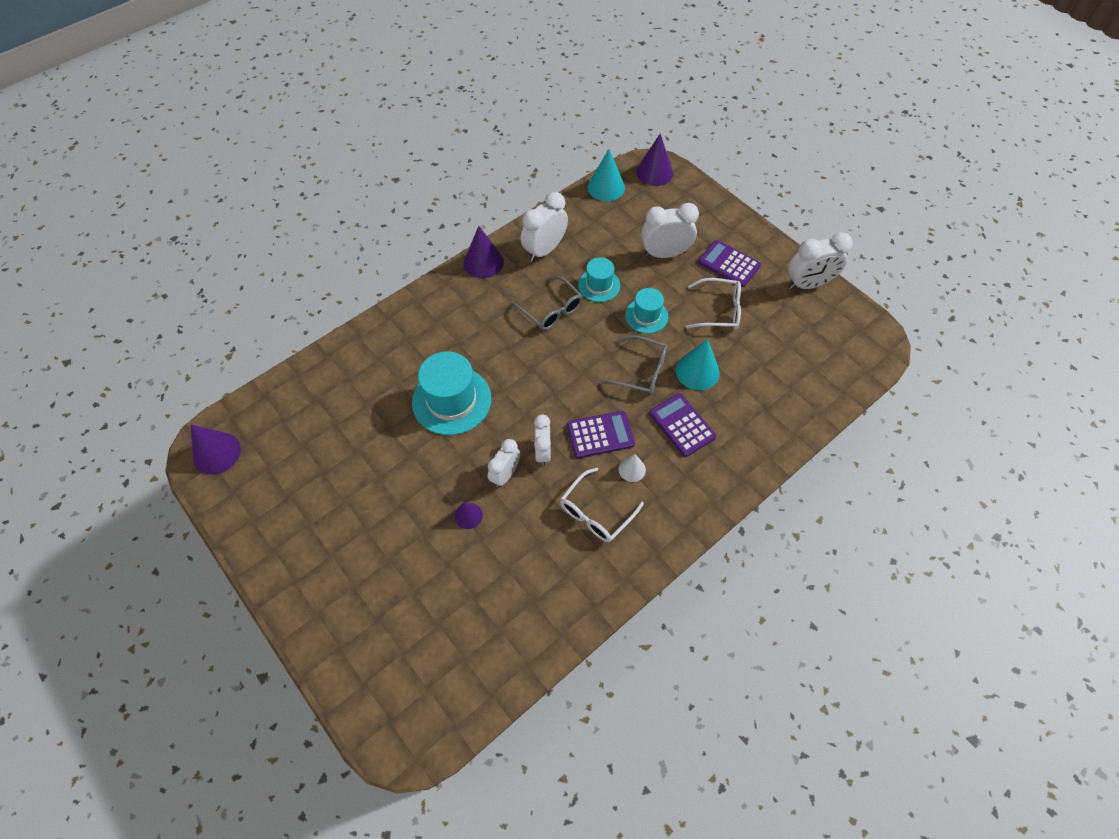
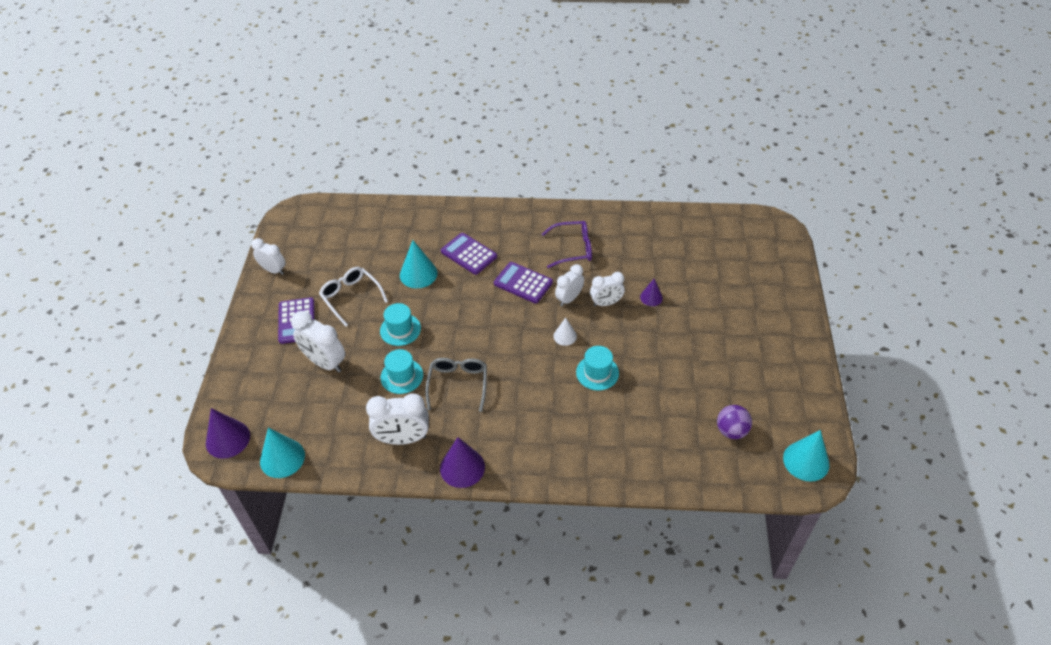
camera: 135 degrees left, 10 degrees down
(217, 453) = (806, 461): purple cone -> turquoise cone
(298, 433) = (731, 431): none -> purple ball
(451, 400) = (597, 373): turquoise hat -> turquoise hat, size x0.58
(596, 512) = (573, 249): white glasses -> purple glasses
(632, 469) = (527, 254): white cone -> white cone (565, 336)
(641, 371) = (451, 298): grey glasses -> none
(682, 425) = (469, 254): purple calculator -> purple calculator turned 120 degrees clockwise
(808, 284) = (273, 270): white clock -> white clock, size x0.65

